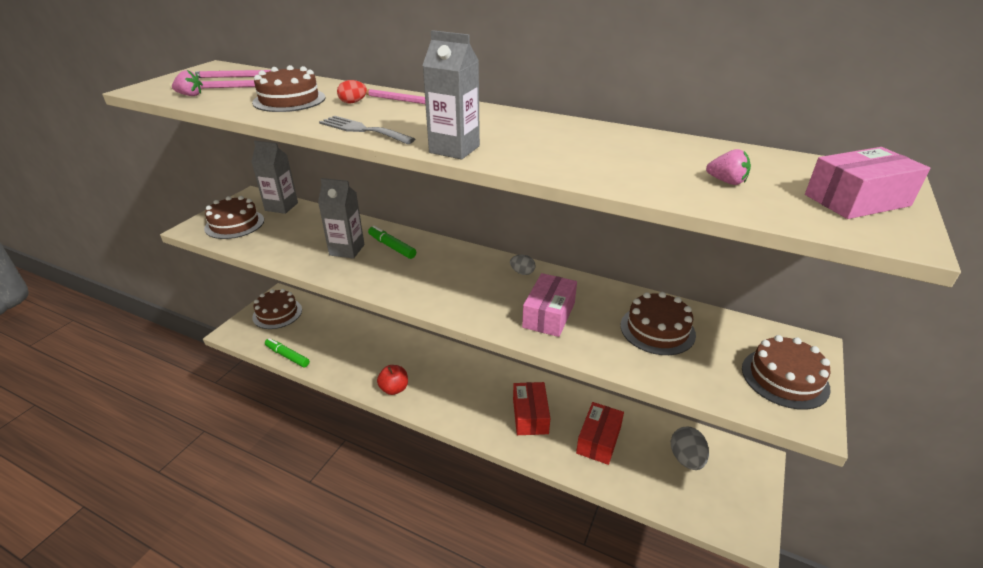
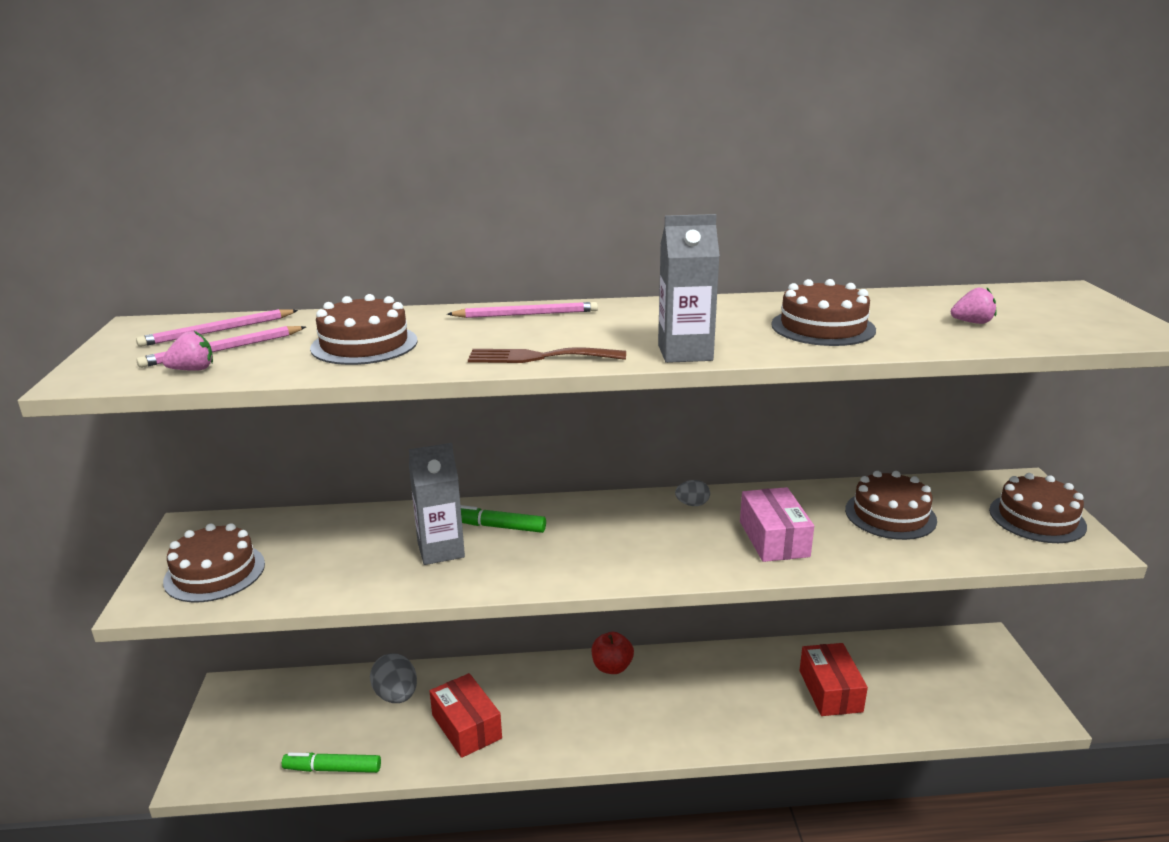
camera: 30 degrees left, 10 degrees down
(277, 313) = (253, 716): brown cake -> brown cake (823, 327)
(281, 207) = (263, 526): grey carton -> none
(353, 102) = (459, 329): red egg -> none
(362, 130) = (539, 357): grey fork -> brown fork
(394, 389) = (538, 742): red apple -> red apple (612, 667)
(530, 416) = (735, 698): red box -> red box (466, 727)
(686, 459) = (927, 670): grey egg -> grey egg (396, 696)
(856, 200) = (1081, 314): pink box -> none

